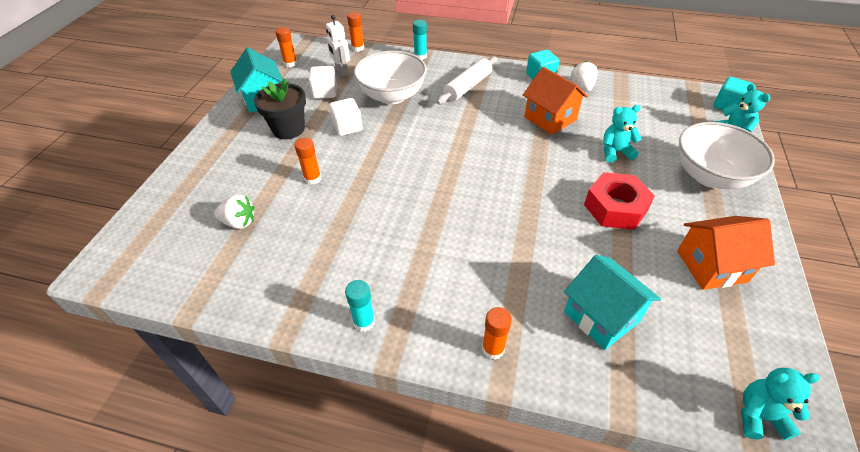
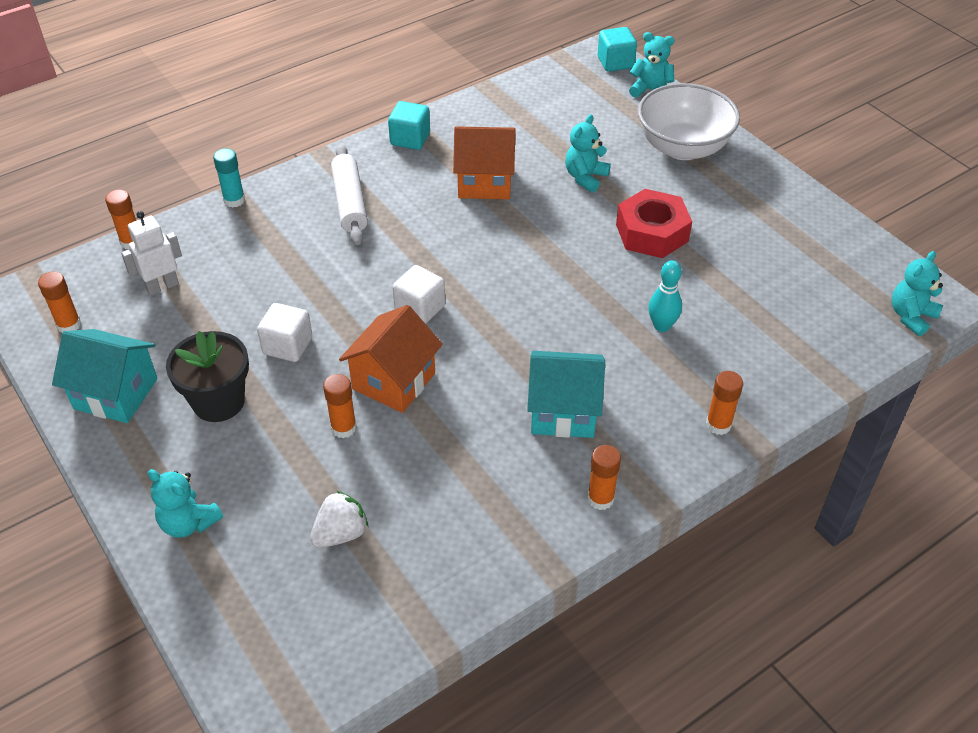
camera: 50 degrees left, 0 degrees up
(204, 167) = (189, 523): none -> turquoise teddy bear
(325, 92) = (187, 327): white cube -> white cube (420, 308)
(341, 71) = (162, 286): white robot -> white robot turned 135 degrees clockwise
(364, 322) = (600, 499): turquoise glue stick -> orange glue stick
(392, 96) = (280, 273): white bowl -> none
(543, 262) = (662, 326): none -> turquoise bowling pin
(582, 87) = (467, 124): white strawberry -> none
(601, 316) = (753, 332): turquoise house -> turquoise house (563, 412)
(711, 266) = (771, 229): orange house -> orange house (394, 381)

